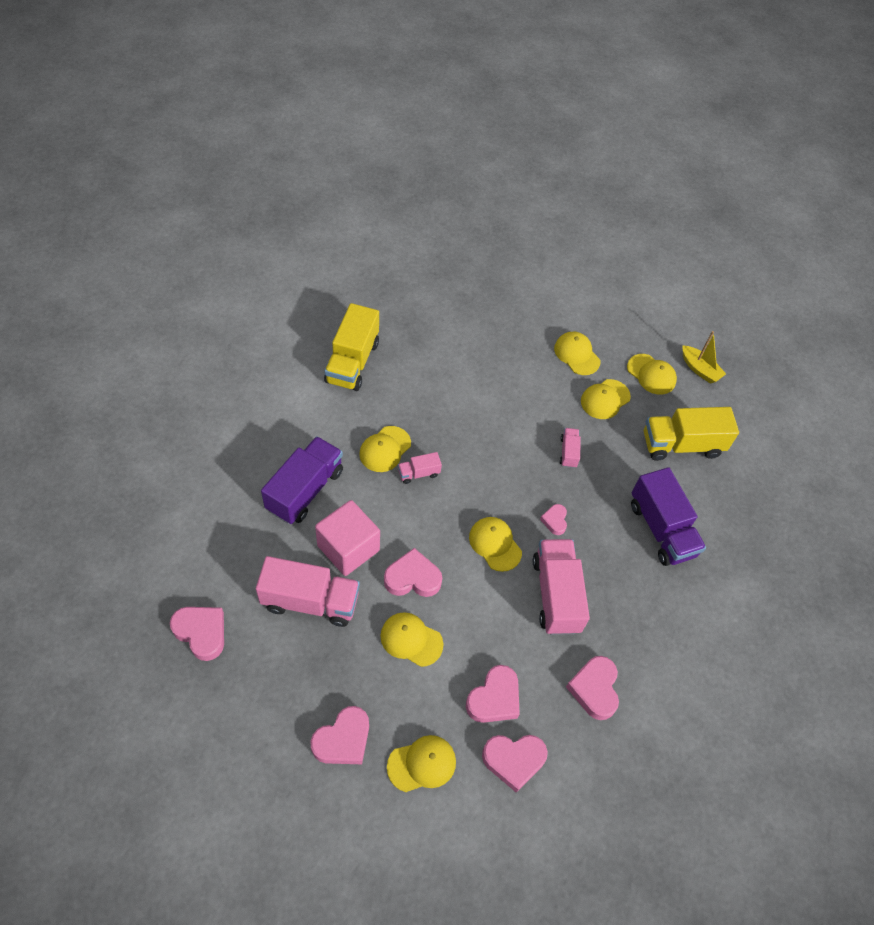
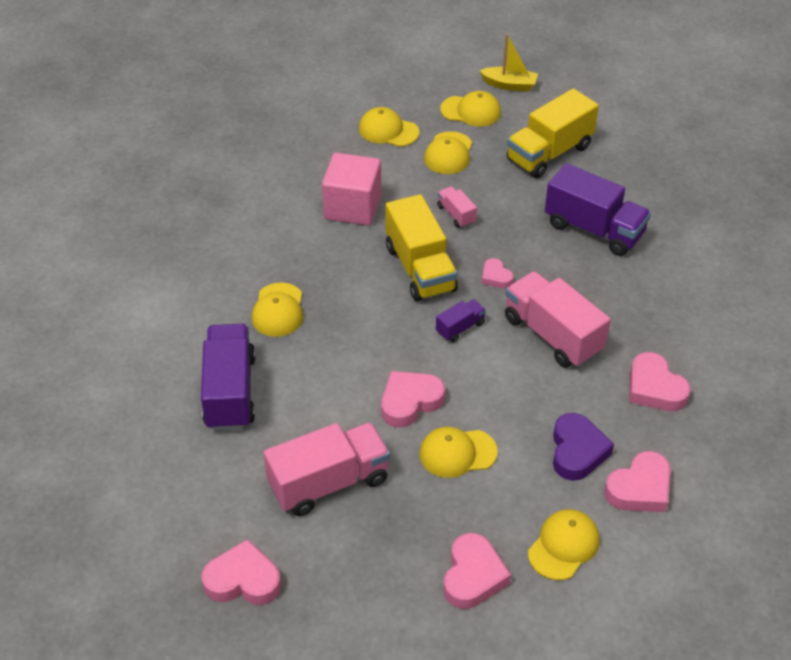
camera: 30 degrees left, 10 degrees down
(348, 548) = (323, 415): pink cube -> pink cube (352, 207)
(352, 362) = (171, 253): yellow truck -> yellow truck (420, 269)
(419, 473) = (331, 311): pink truck -> none
(494, 698) = (577, 451): pink heart -> purple heart
(495, 544) = (460, 328): yellow cap -> purple truck

